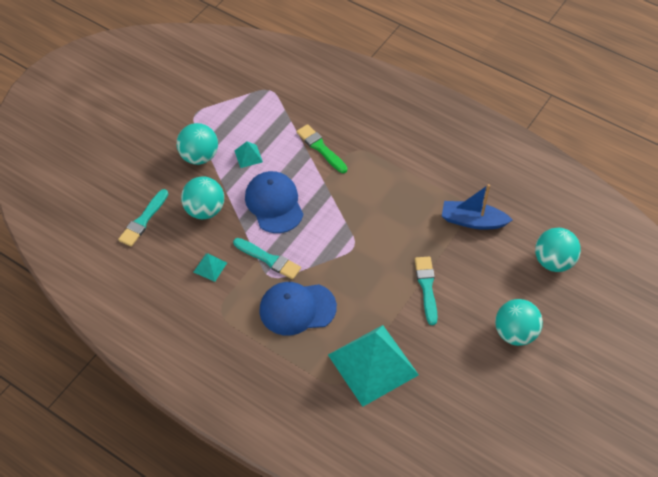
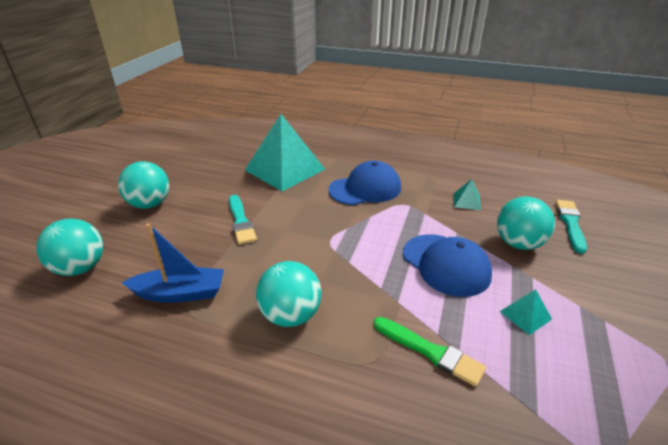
camera: 165 degrees right, 20 degrees down
(199, 156) = (588, 300): turquoise ball -> turquoise ball (290, 315)
(268, 259) = (415, 216): turquoise brush -> none

